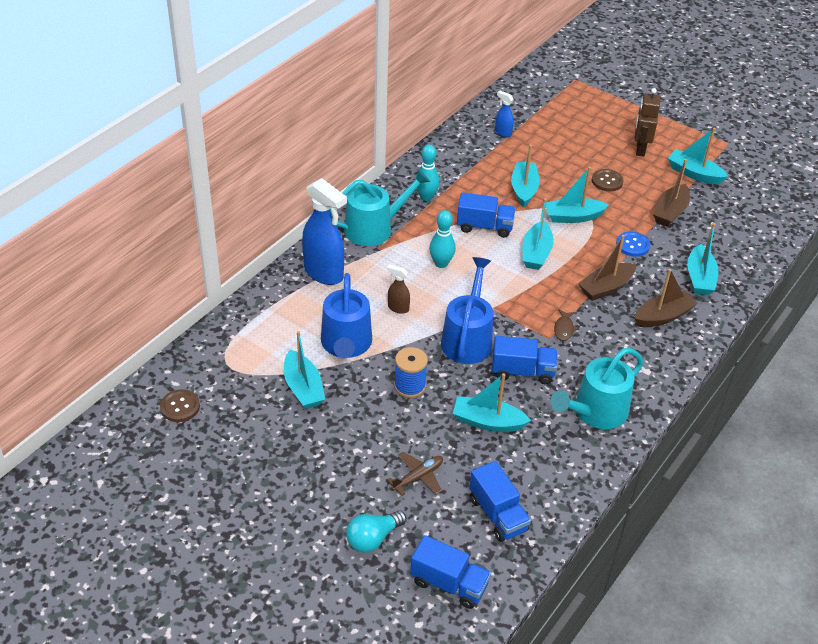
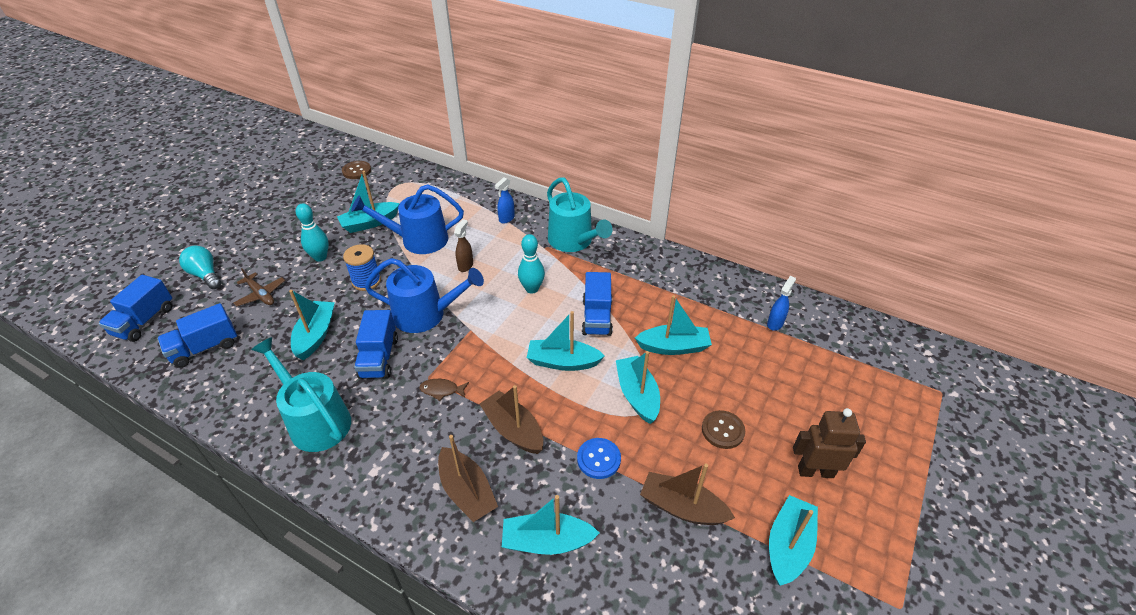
camera: 85 degrees right, 0 degrees up
(324, 273) = (506, 219): blue spray bottle -> blue spray bottle, size x0.47
(426, 197) = (632, 271): turquoise bowling pin -> turquoise bowling pin (320, 257)

